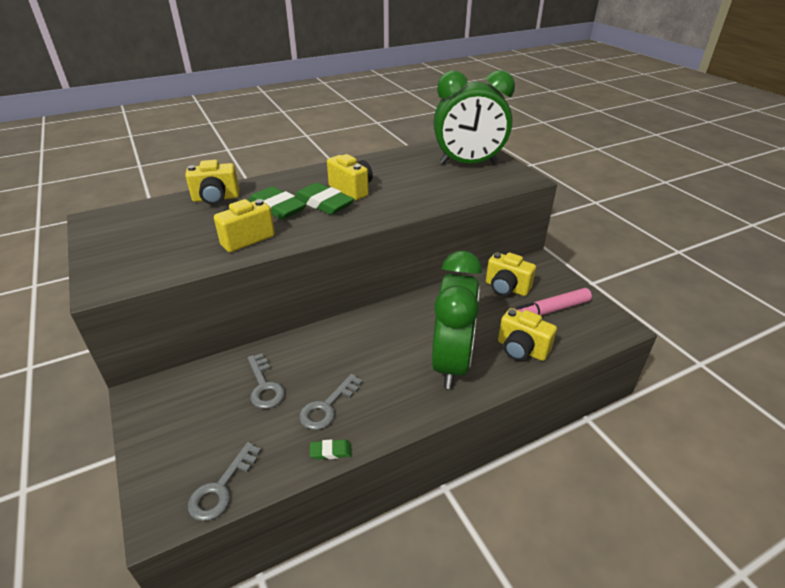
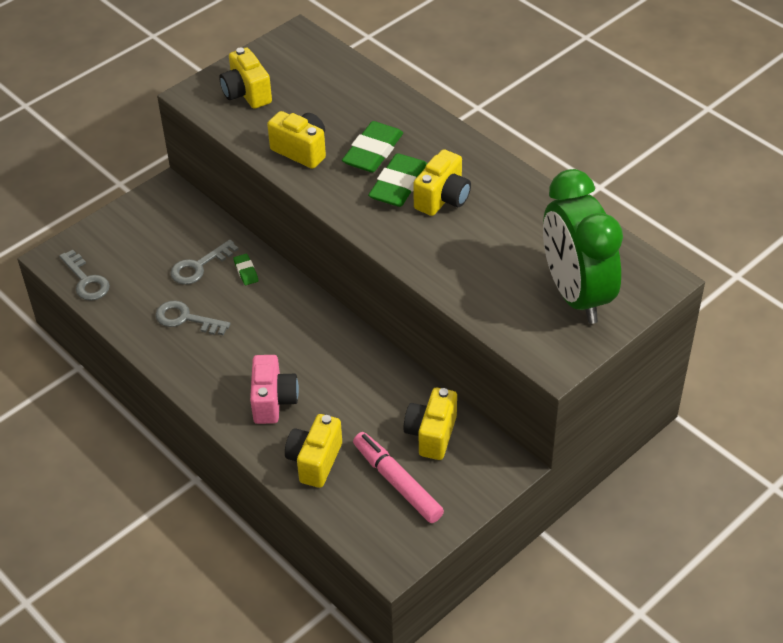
camera: 75 degrees right, 10 degrees up
(216, 198) = (372, 98): yellow camera -> yellow camera (246, 94)
(221, 488) = (86, 280): grey key -> grey key turned 135 degrees counterclockwise
(330, 451) = (136, 336): green eraser -> green eraser (246, 271)
(451, 363) = (273, 401): green clock -> pink camera

